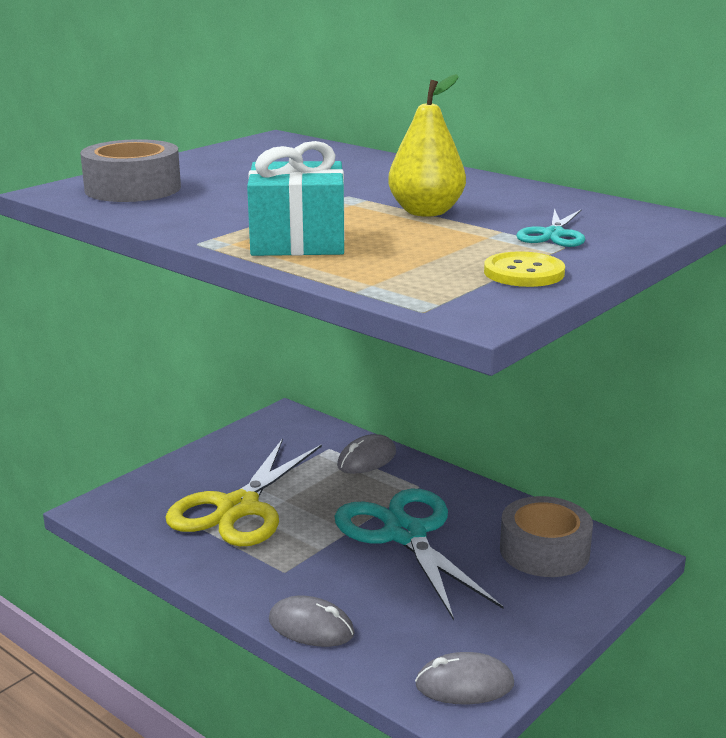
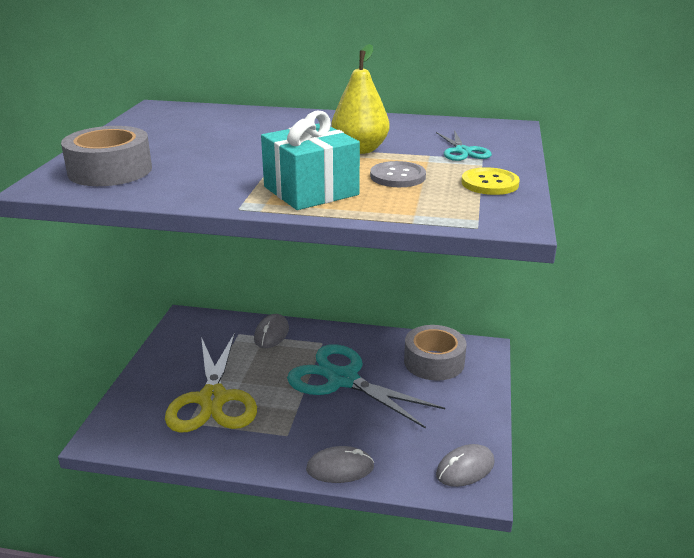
camera: 30 degrees left, 5 degrees up
(421, 245) = (398, 176): none -> grey button

